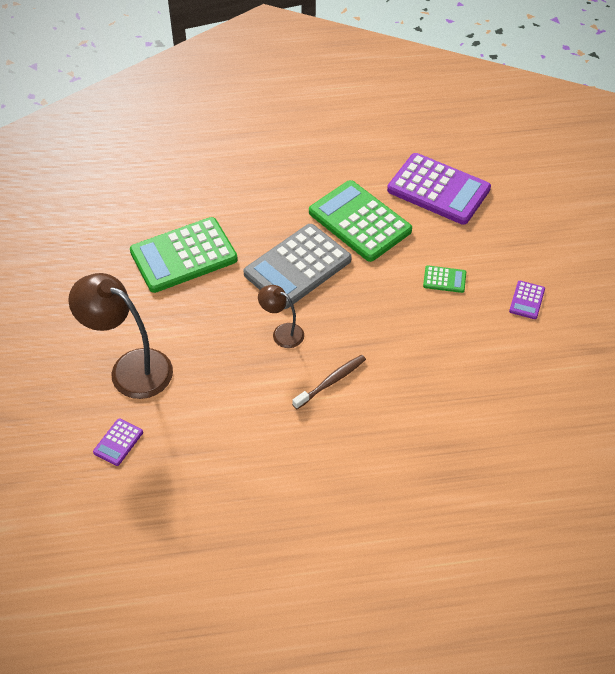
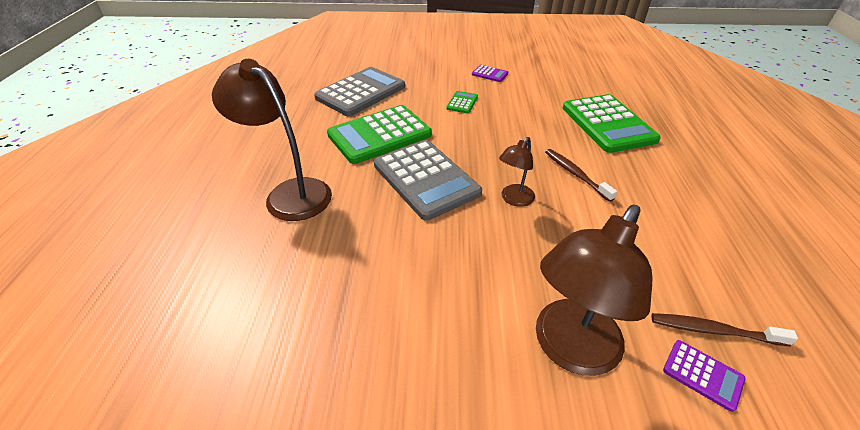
camera: 80 degrees left, 10 degrees down
(155, 458) = (714, 331): none -> brown toothbrush
(183, 256) = (379, 273): green calculator -> green calculator (607, 124)
(260, 183) = (290, 193): none -> brown lamp
(438, 190) = (361, 92): purple calculator -> grey calculator

